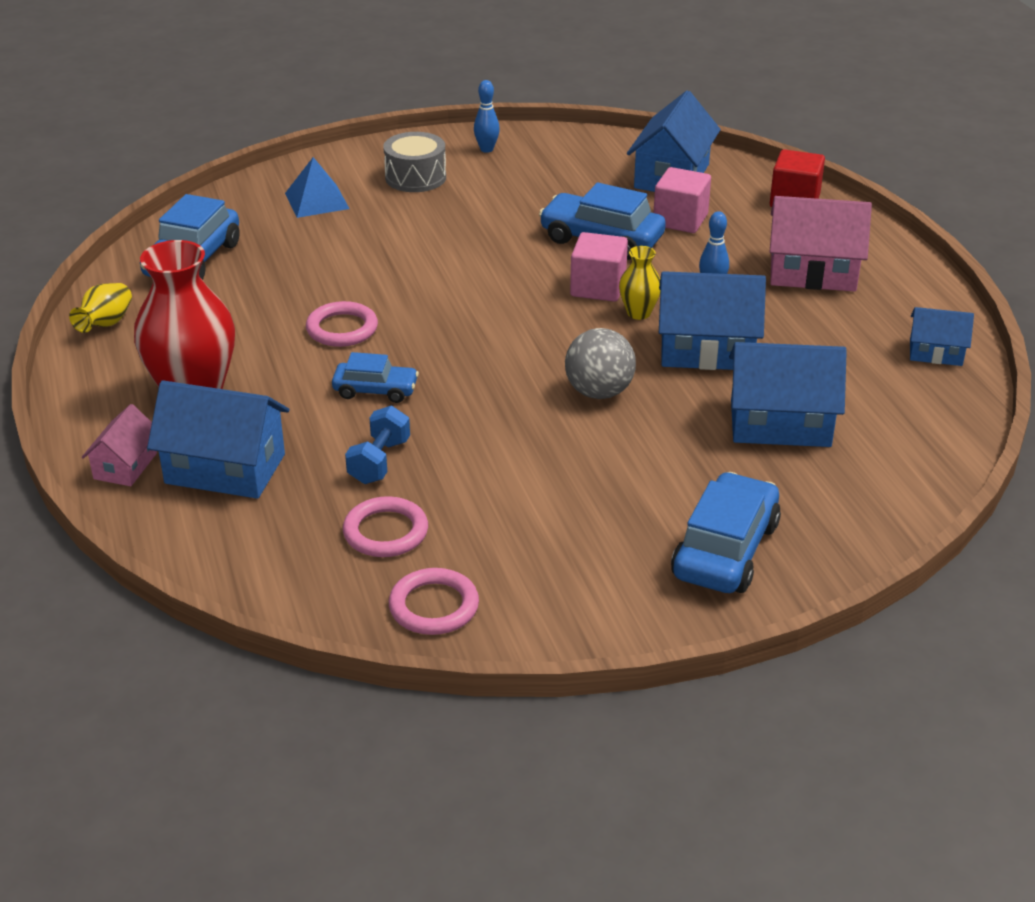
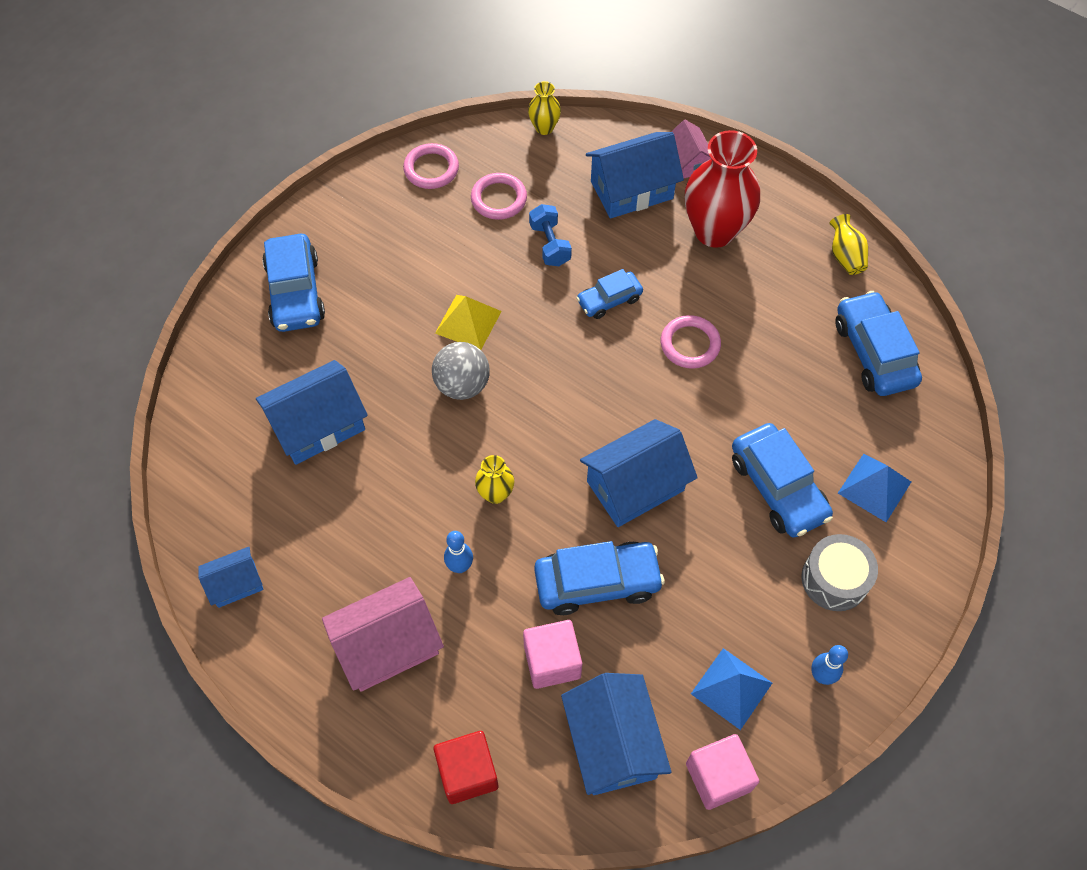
camera: 145 degrees right, 25 degrees up
(237, 584) = (544, 128): none -> yellow vase
(391, 227) = (778, 487): none -> blue car
(543, 436) = (468, 322): none -> yellow pyramid
(557, 166) = (731, 688): none -> blue pyramid
(598, 287) = (550, 508): pink cube -> pink cube (718, 777)
(706, 350) = (415, 478): blue house -> blue house (635, 485)

